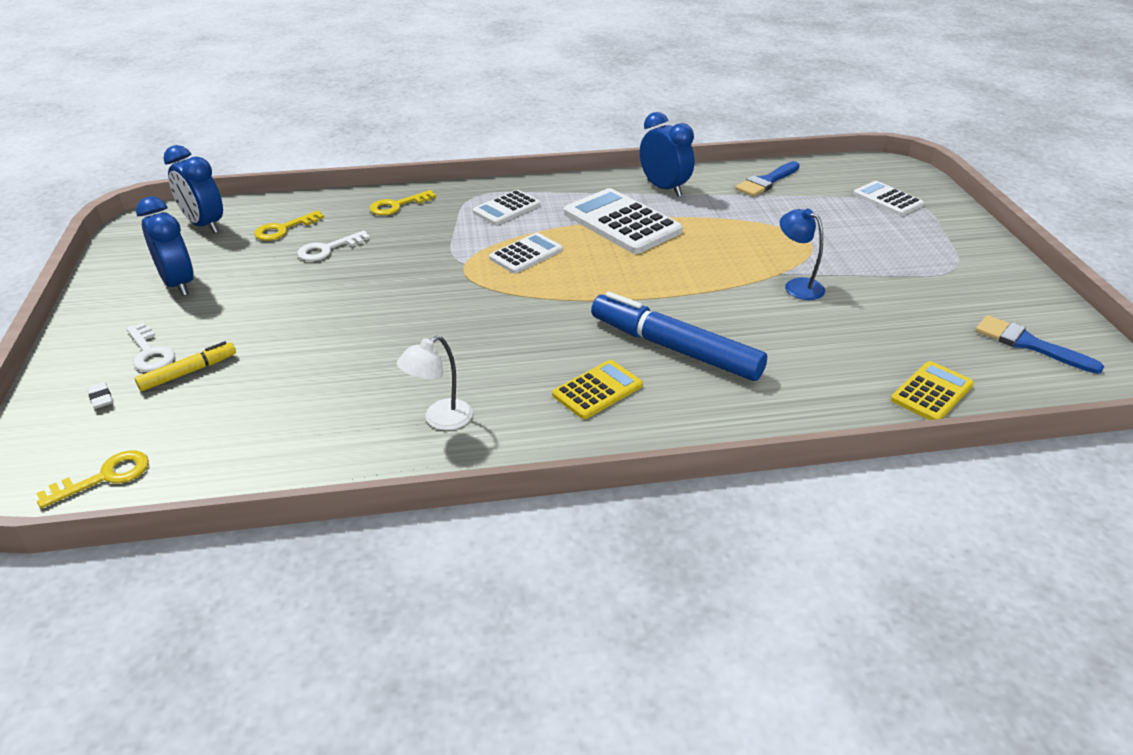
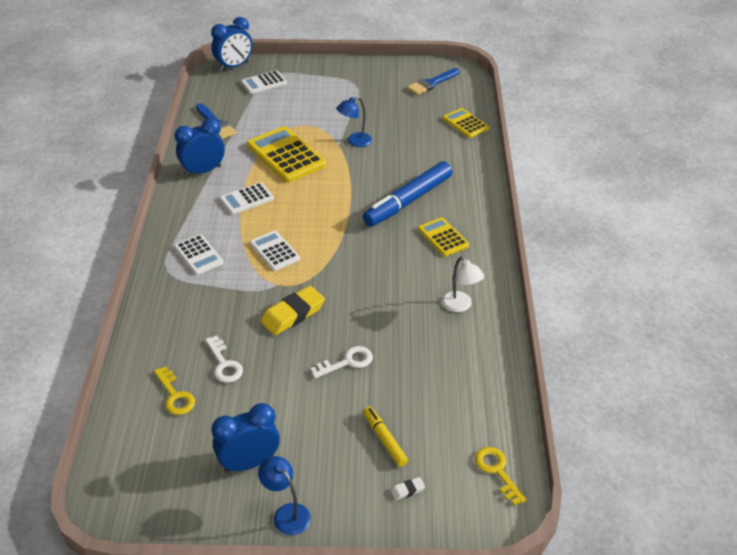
camera: 80 degrees left, 5 degrees up
(100, 316) = (286, 513): none -> blue lamp
(150, 352) = (352, 468): white key -> white key (347, 362)
(204, 225) = (142, 456): blue clock -> blue clock (234, 66)
(397, 205) = (163, 319): yellow key -> none
(411, 281) = (293, 314): none -> yellow eraser
(622, 222) = (246, 199): white calculator -> white calculator, size x0.58
(729, 237) = (286, 155): none -> yellow calculator

